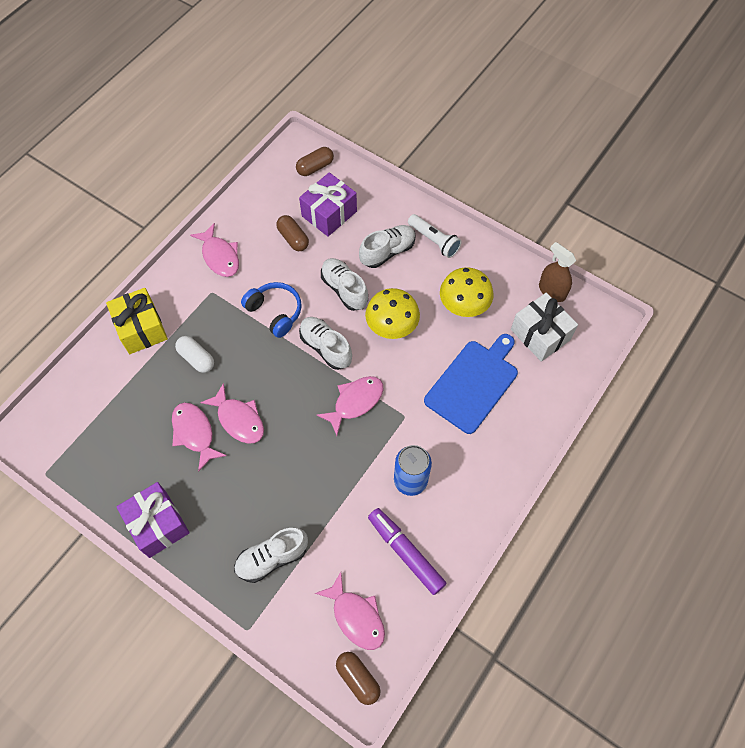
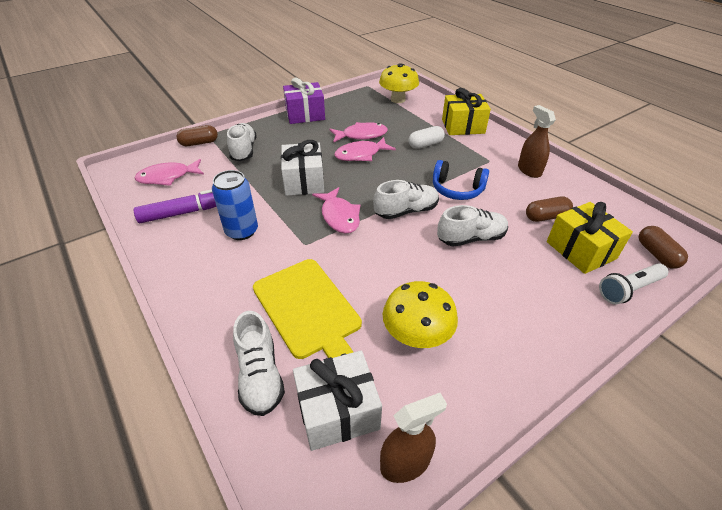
camera: 110 degrees right, 20 degrees down
(220, 256) = (529, 170): pink fish -> brown spray bottle
(275, 312) = (457, 189): blue headphones -> blue headphones turned 45 degrees clockwise
(311, 458) = (304, 181): none -> white gift
(329, 214) = (581, 250): purple gift -> yellow gift
(358, 678) = (129, 169): brown capsule -> brown capsule (199, 143)
(387, 252) = (517, 286): white shoe -> white shoe (260, 375)
(392, 326) = (411, 262): yellow mushroom -> yellow mushroom (398, 99)
(434, 241) = (529, 337): white flashlight -> white flashlight (629, 289)
(473, 384) = (308, 309): blue cutting board -> yellow cutting board

